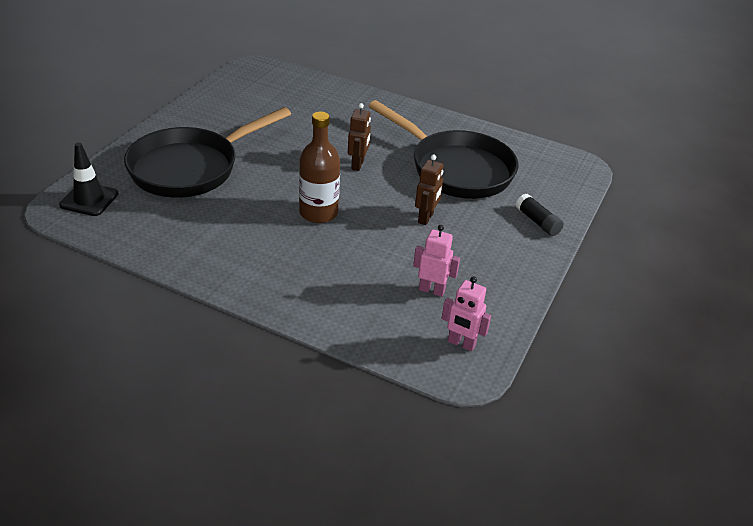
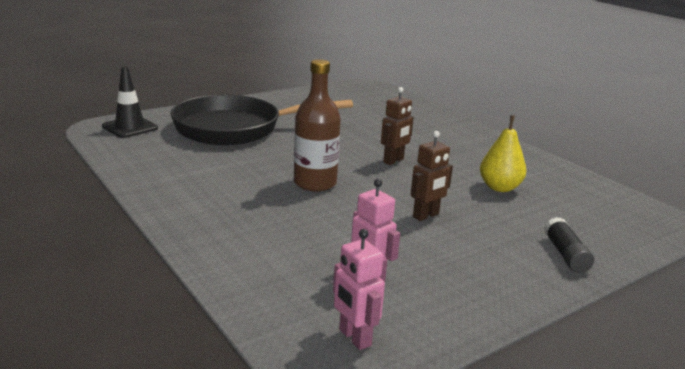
camera: 30 degrees right, 15 degrees down
(455, 169) = (499, 187): black pan -> yellow pear

